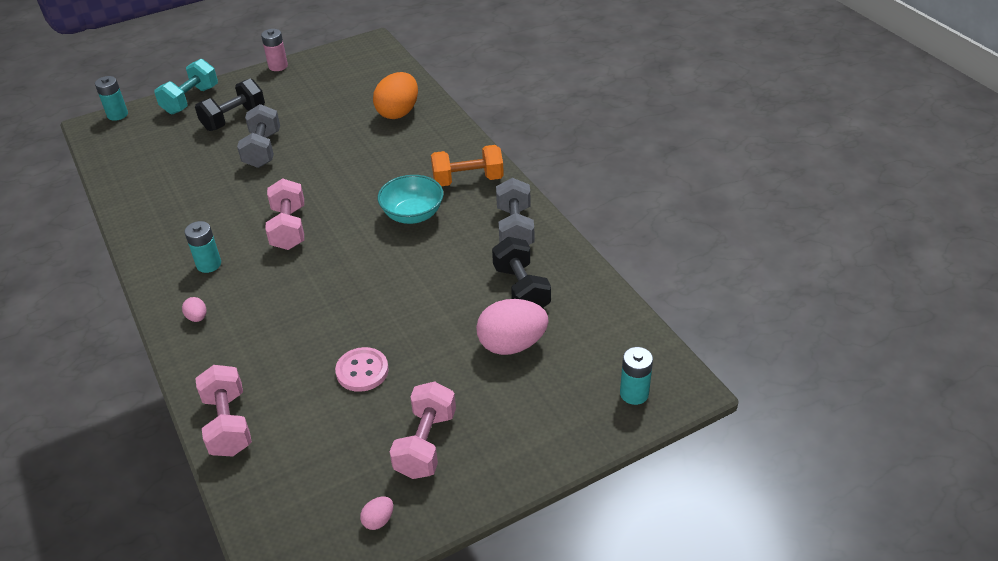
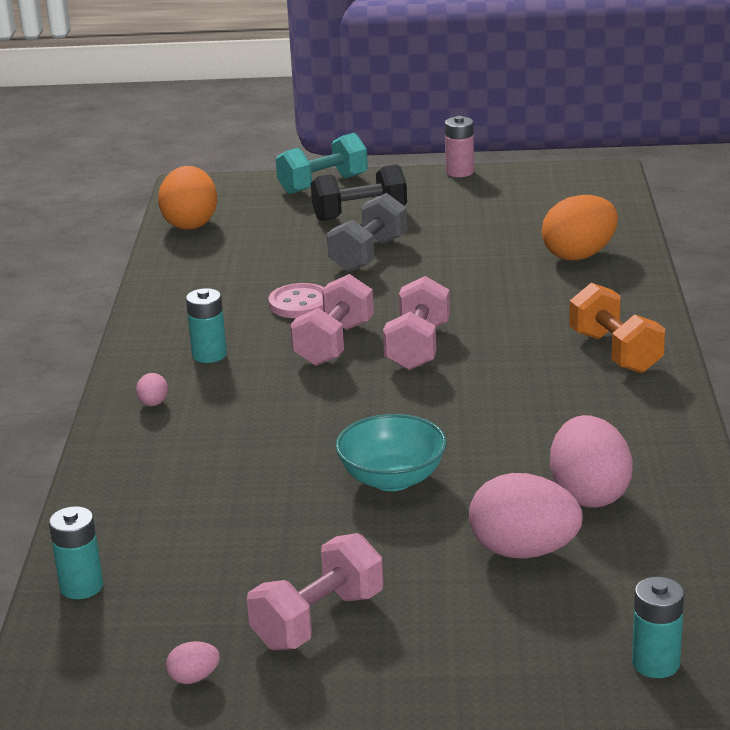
camera: 30 degrees right, 15 degrees down
(116, 159) = (190, 224): none -> orange egg
(117, 115) = (226, 181): turquoise battery -> turquoise battery (81, 587)
(228, 424) = (101, 520): pink dumbbell -> pink dumbbell (418, 347)
(362, 371) = (302, 517): pink button -> pink button (299, 304)
(412, 214) = (506, 371): turquoise bowl -> turquoise bowl (392, 479)
(468, 180) = (615, 352): orange dumbbell -> orange dumbbell turned 45 degrees clockwise
(515, 228) = (638, 424): grey dumbbell -> none
(521, 289) = (589, 494): black dumbbell -> pink egg

